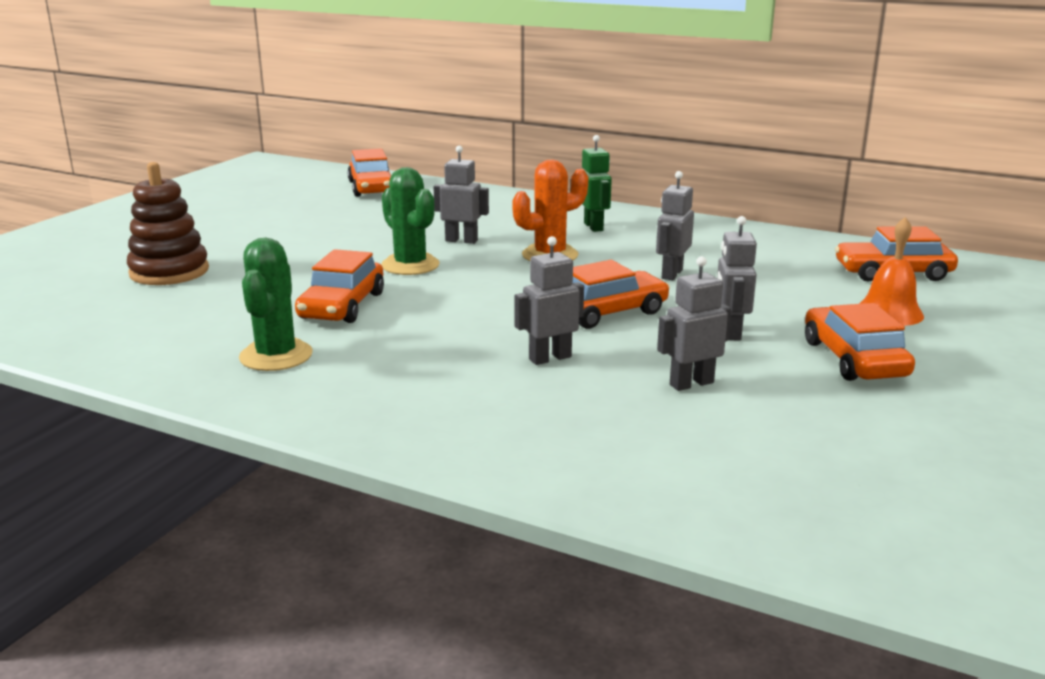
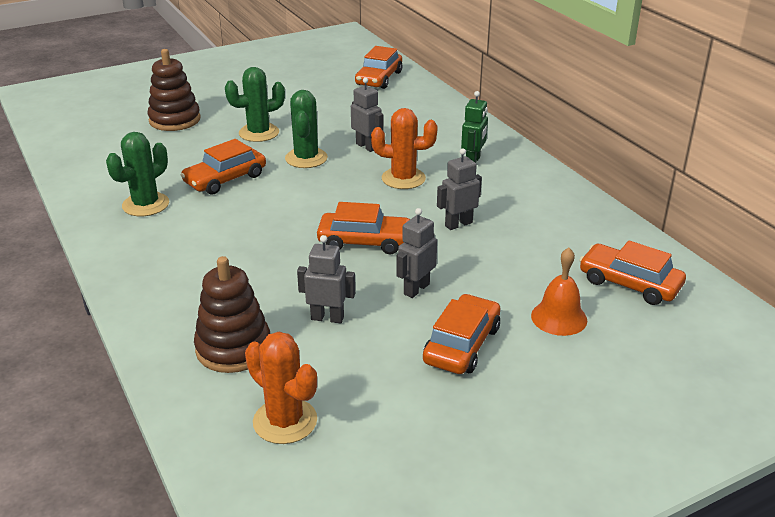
camera: 35 degrees right, 10 degrees up
(309, 258) = (259, 133): none -> green cactus
(550, 358) = (278, 264): grey robot -> none
(643, 445) = (233, 348): none -> brown stacking toy
(822, 484) = (285, 421): none -> orange cactus

